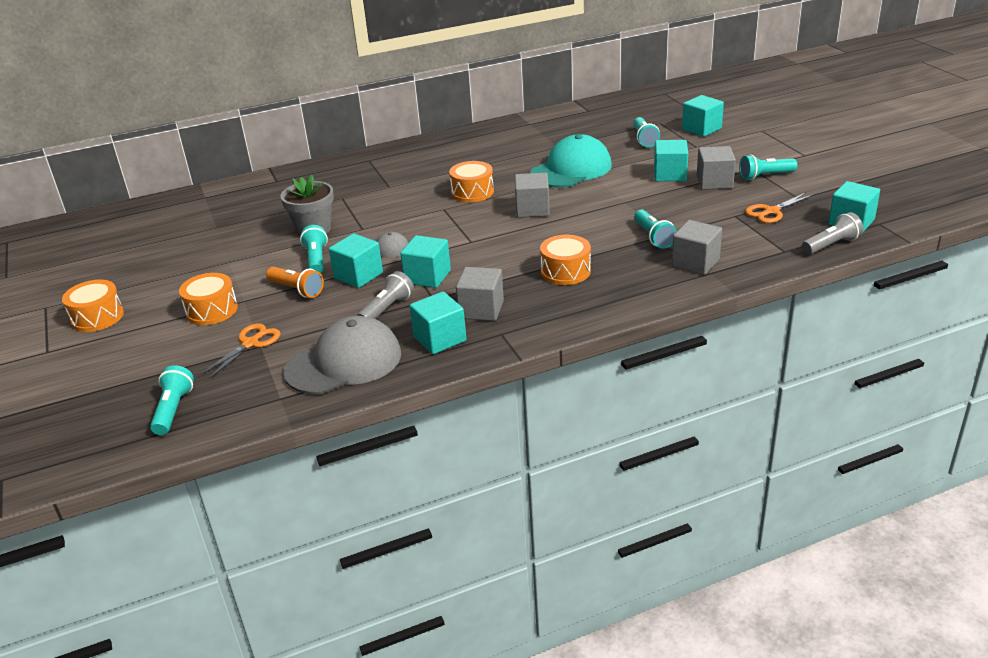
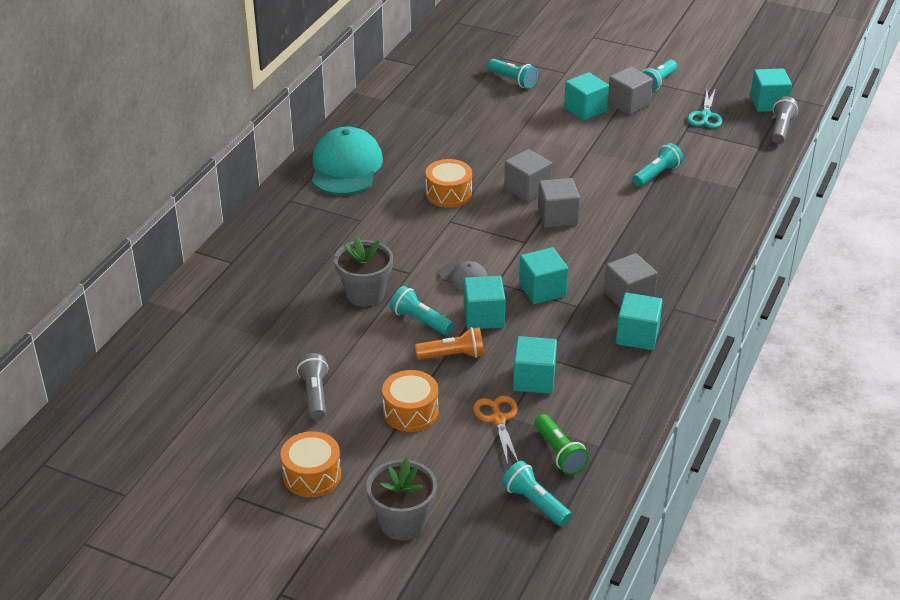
camera: 45 degrees left, 5 degrees up
(86, 373) = (402, 523): none -> grey flower pot
(246, 387) = (559, 453): none -> green flashlight
(344, 362) = (599, 392): grey cap -> none
(387, 309) = (557, 333): grey flashlight -> grey flashlight (315, 395)
(565, 271) = (639, 234): orange drum -> none
(571, 169) = (498, 135): turquoise cap -> turquoise cap (346, 167)
(653, 237) = (656, 175): turquoise flashlight -> turquoise flashlight turned 75 degrees counterclockwise
(695, 263) = (716, 184): grey cube -> grey cube (557, 216)
(701, 129) = (544, 52): turquoise cube -> turquoise cube (534, 379)
(771, 211) = (705, 115): orange scissors -> turquoise scissors

